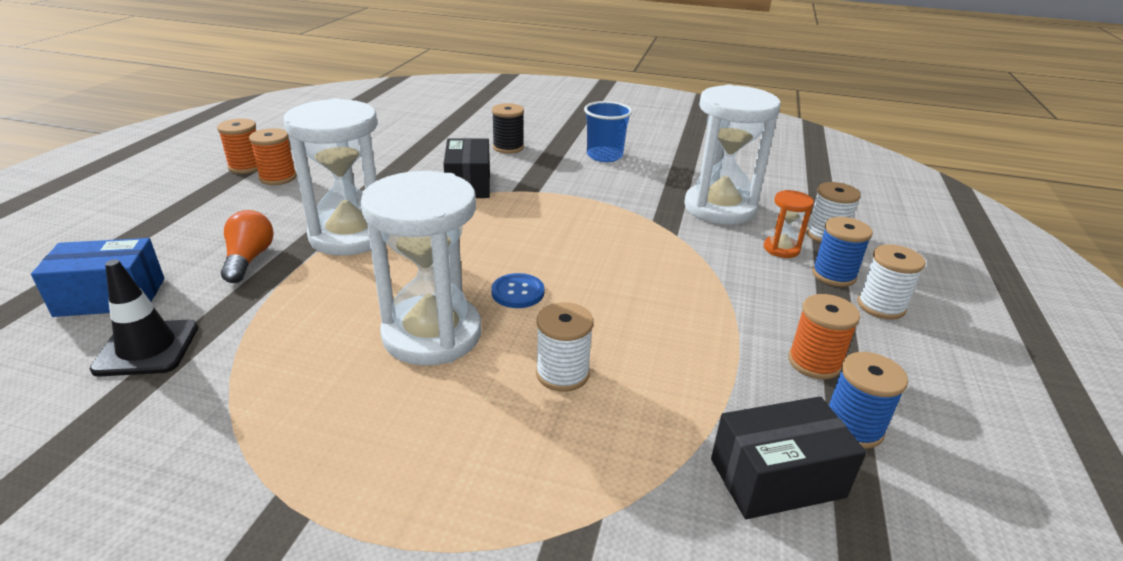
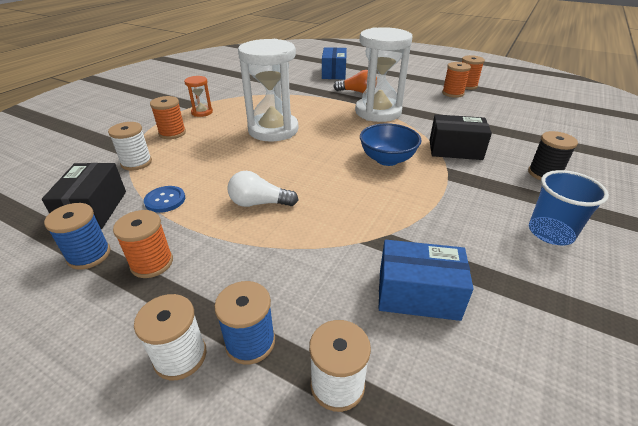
camera: 105 degrees right, 5 degrees up
(147, 348) = (295, 81): black traffic cone -> none
(470, 486) = (172, 133): none -> orange spool
(506, 225) = (387, 159): none -> blue bowl
(518, 292) = (299, 155): blue button -> blue button (165, 200)
(562, 373) = (219, 160): white spool -> white spool (136, 163)
(654, 306) = (259, 203): none -> white light bulb
(719, 208) = (418, 294): white hourglass -> blue box
(781, 249) = (316, 316): orange hourglass -> orange hourglass (202, 112)

